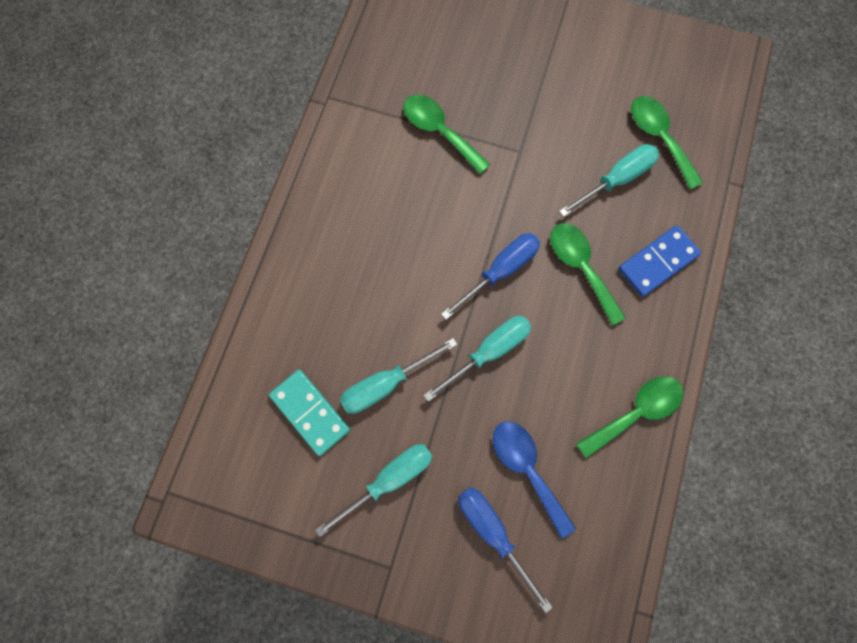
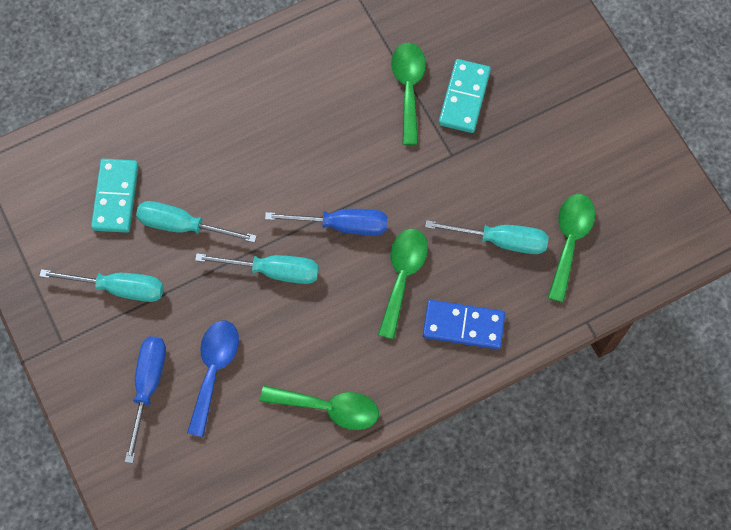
camera: 45 degrees right, 5 degrees down
(484, 104) = (464, 97): none -> turquoise domino

